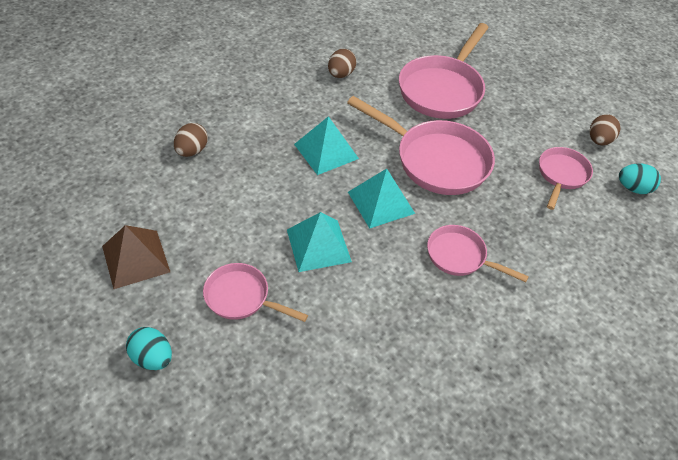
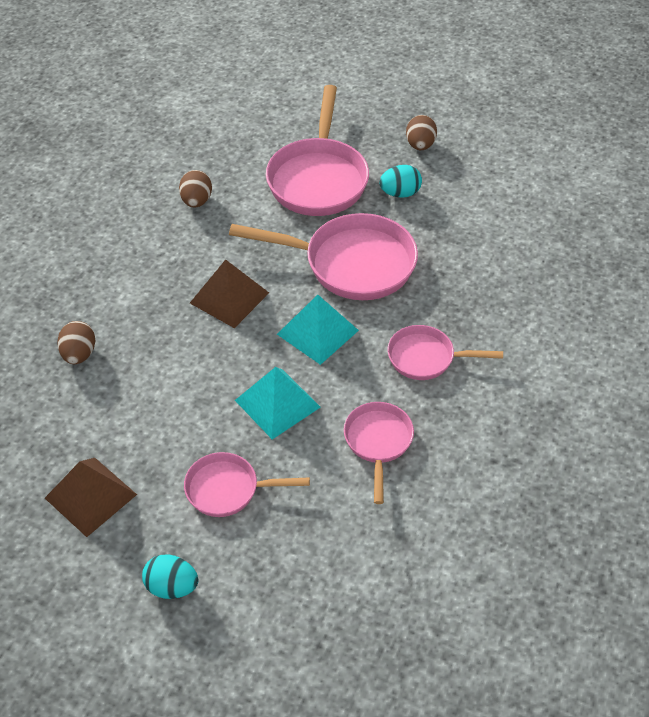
camera: 20 degrees left, 0 degrees up
(326, 151) = (229, 297): turquoise pyramid -> brown pyramid
(561, 175) = (486, 231): pink pan -> pink pan (378, 442)
(599, 140) = (506, 178): brown egg -> brown egg (420, 145)
(633, 188) = (562, 219): turquoise egg -> turquoise egg (400, 193)

